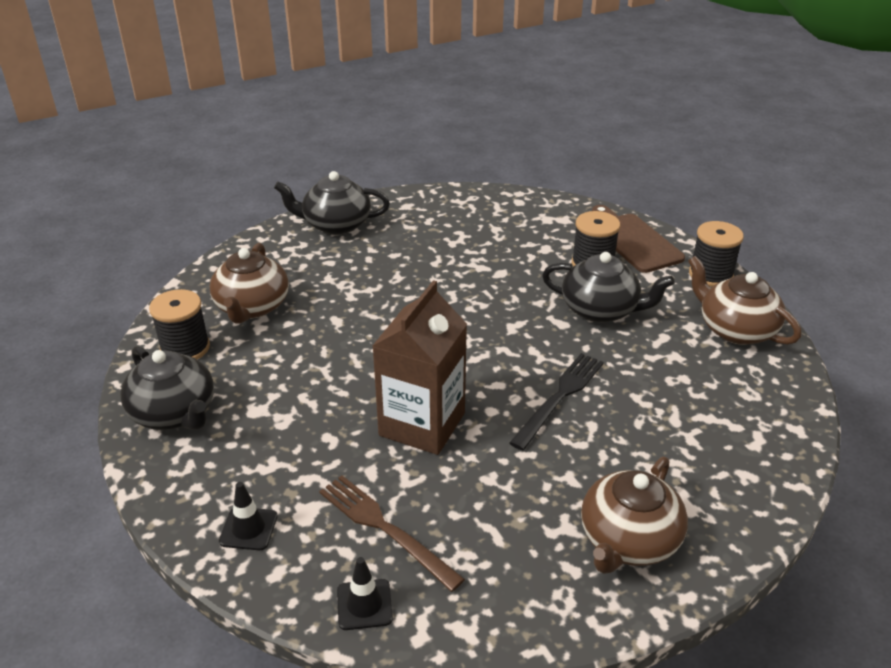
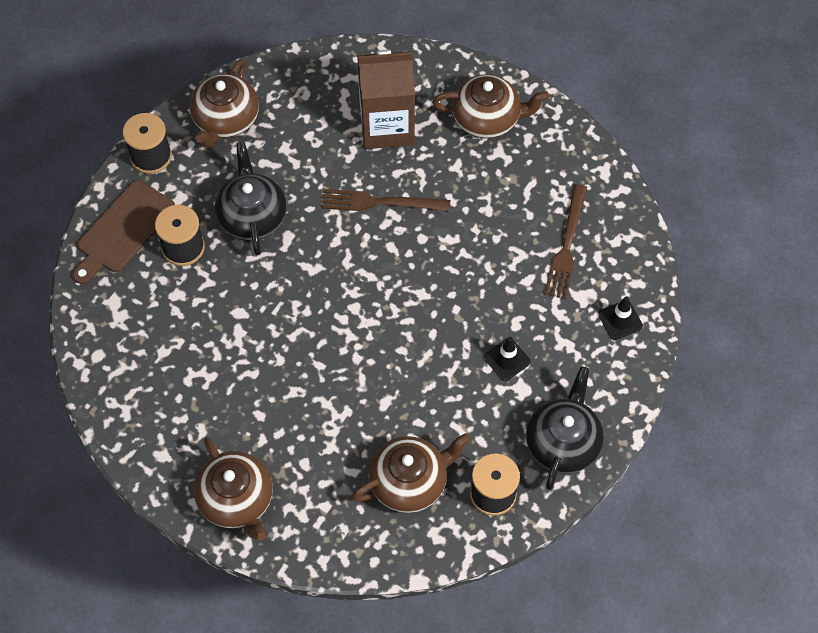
camera: 120 degrees left, 25 degrees up
(335, 225) = (237, 500): black teapot -> brown teapot
(364, 604) = (624, 226): black traffic cone -> black traffic cone (507, 359)
(422, 424) = (464, 273): brown carton -> brown carton (387, 126)
(560, 397) = (380, 202): black fork -> brown fork

